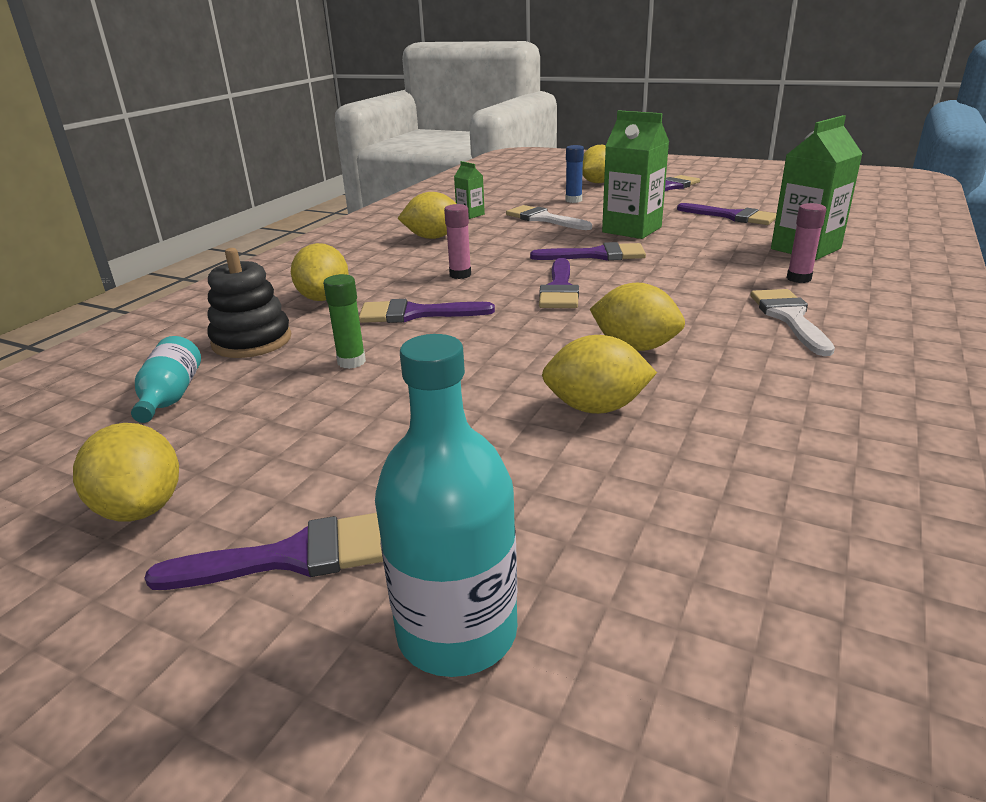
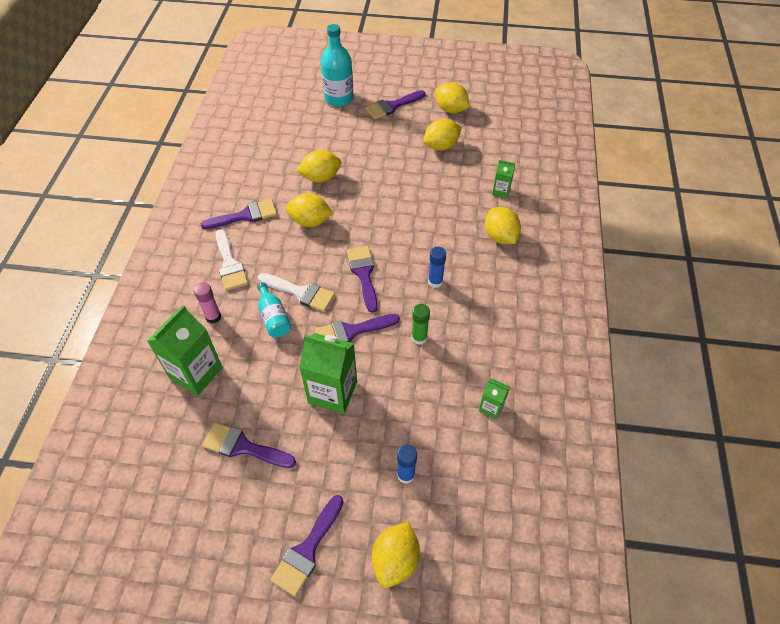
camera: 160 degrees right, 25 degrees up
(171, 397) = (496, 151): turquoise bottle -> turquoise bottle (274, 317)
(252, 341) = (501, 191): black stacking toy -> green carton
(351, 362) = (439, 185): green glue stick -> green glue stick (419, 338)
(415, 314) = (435, 230): purple brush -> purple brush (245, 216)
(433, 237) = (492, 344): yellow lemon -> yellow lemon (441, 146)
(460, 275) = (435, 282): pink glue stick -> blue glue stick
(544, 219) = (417, 407): white brush -> white brush (300, 292)

